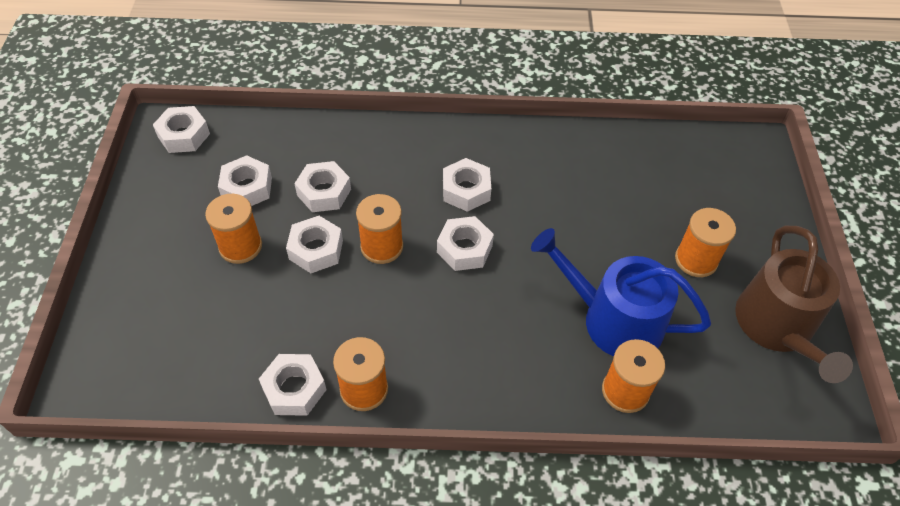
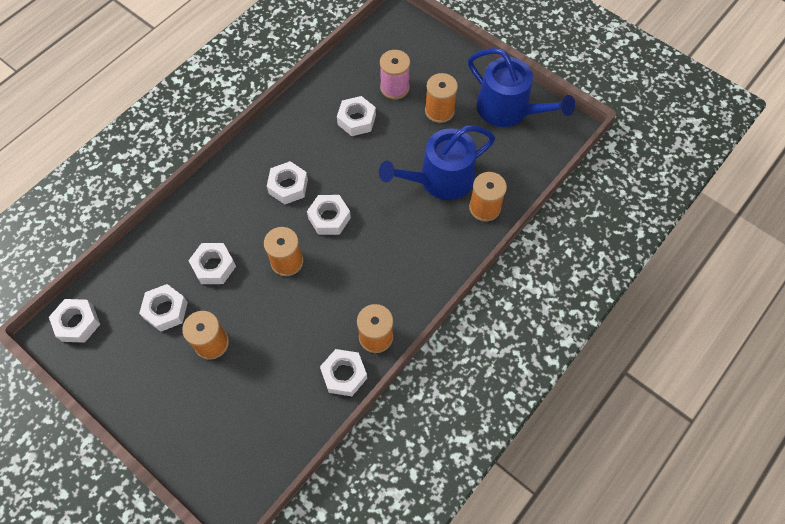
camera: 50 degrees left, 10 degrees up
(316, 249) = (255, 300): white nut -> white nut (356, 120)
(675, 200) = (394, 88): none -> pink spool
(777, 327) = (508, 109): brown watering can -> blue watering can

